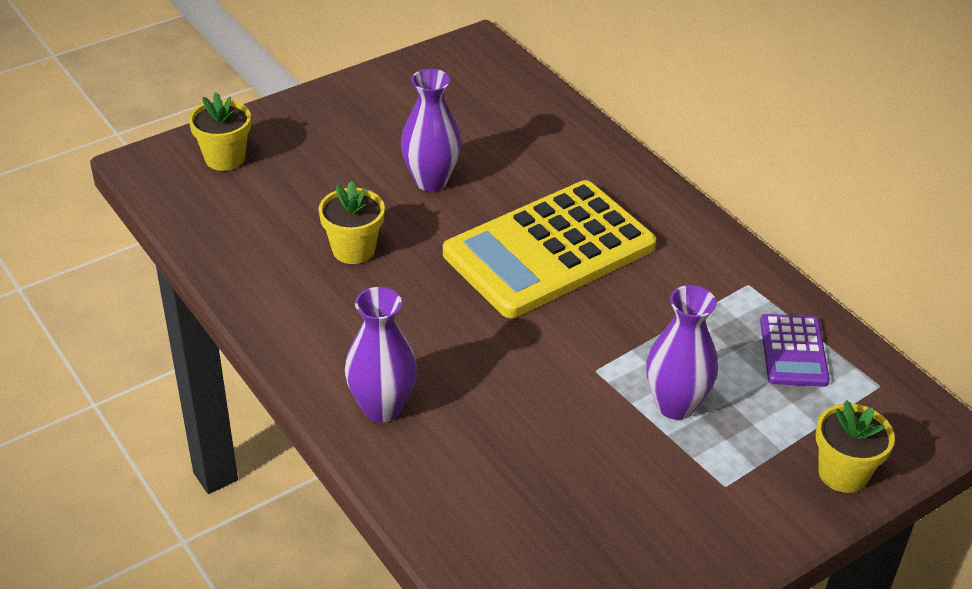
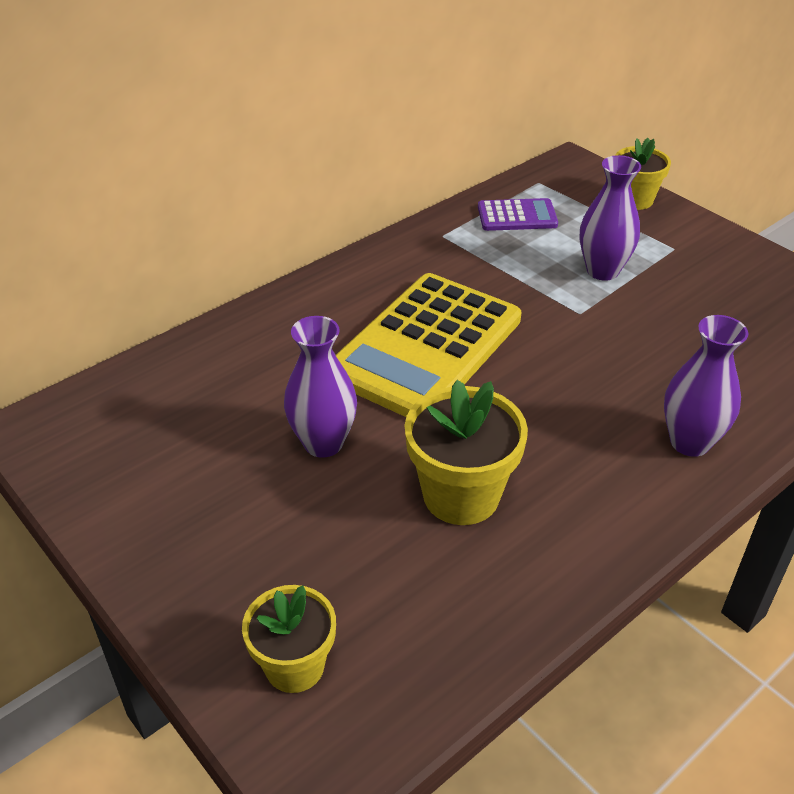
camera: 95 degrees left, 0 degrees up
(353, 249) = (461, 495): yellow flower pot -> yellow flower pot, size x1.51
(549, 250) = (426, 347): yellow calculator -> yellow calculator turned 75 degrees clockwise

